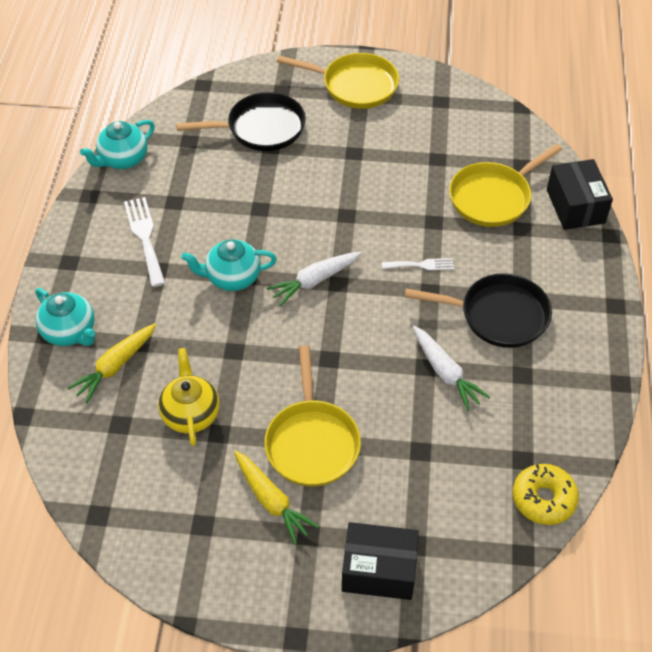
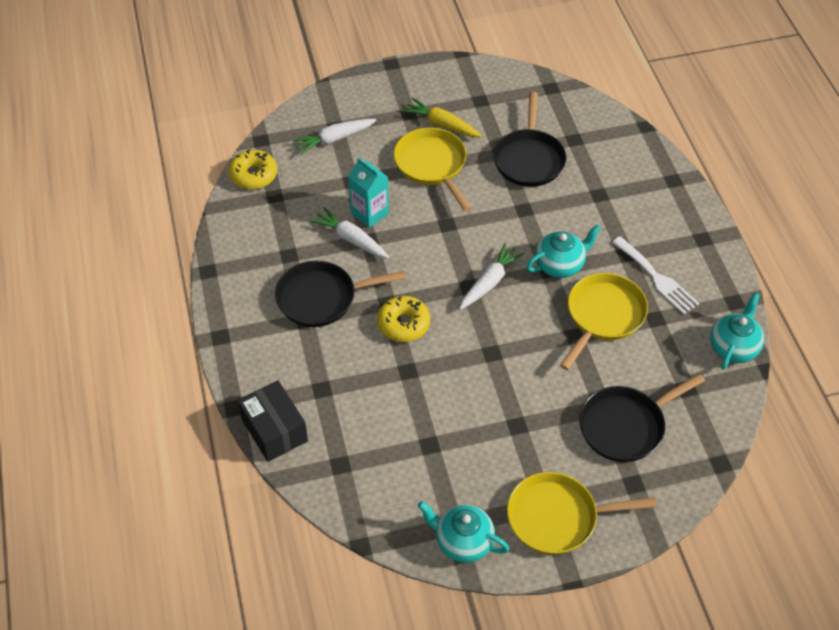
camera: 160 degrees right, 0 degrees up
(70, 332) = (657, 187): turquoise teapot -> turquoise teapot (463, 542)
(115, 366) = (605, 174): yellow carrot -> none
(190, 414) = (529, 159): yellow teapot -> black pan
(379, 570) = (354, 107): black box -> none
(413, 399) = (369, 213): none -> turquoise carton
(421, 265) = (403, 324): white fork -> yellow donut
(422, 523) = (334, 139): none -> white carrot
(493, 197) = (359, 415): yellow pan -> yellow pan (603, 316)

